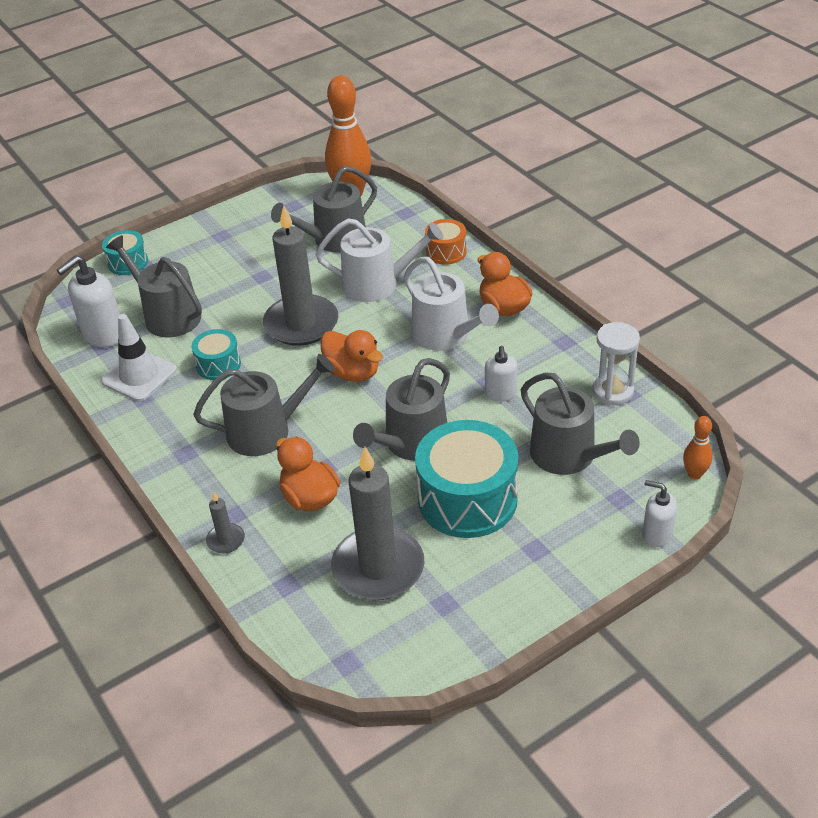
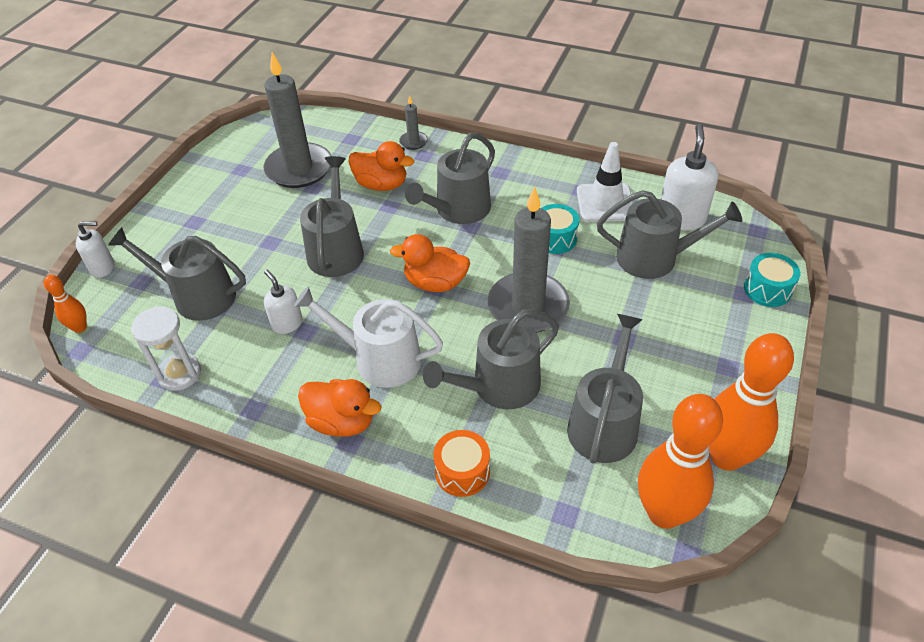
camera: 145 degrees right, 5 degrees up
(286, 200) = (726, 456): none -> orange bowling pin
(377, 284) = (499, 386): white watering can -> grey watering can
(467, 499) = (264, 231): turquoise drum -> none

